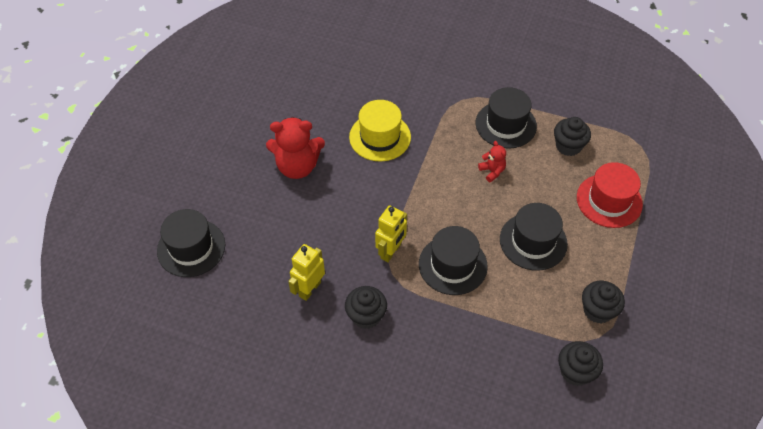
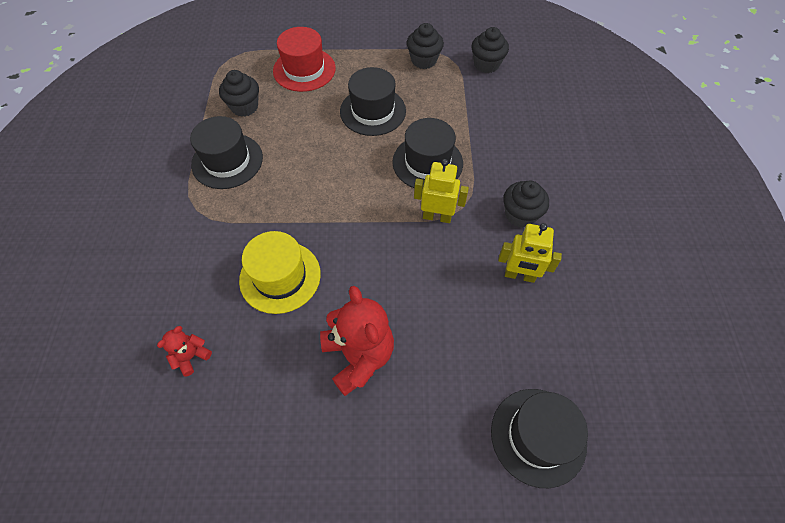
camera: 110 degrees left, 5 degrees up
(492, 171) = (298, 158): red teddy bear -> red teddy bear (191, 356)

